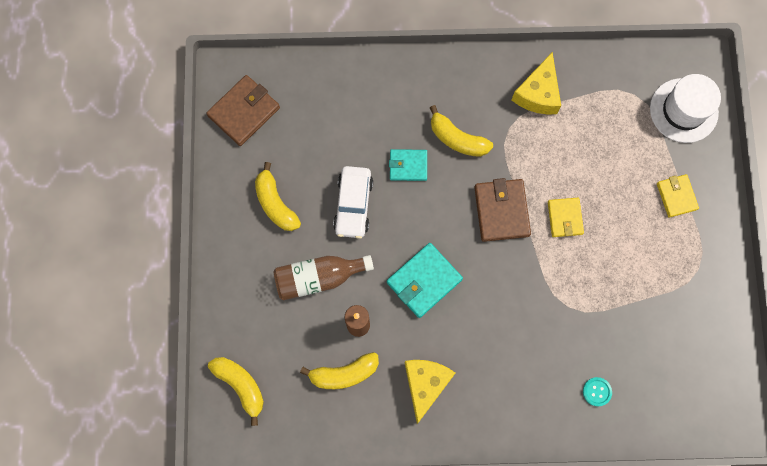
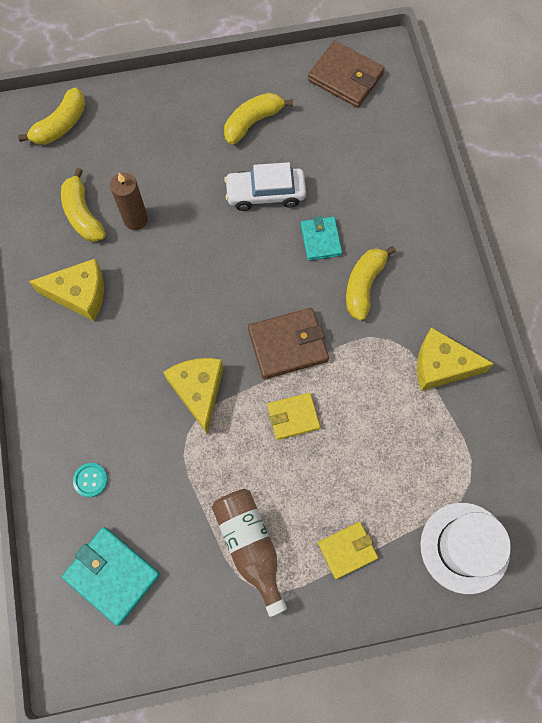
camera: 80 degrees right, 5 degrees down
(318, 278) = (180, 174): brown bottle -> brown bottle (250, 546)
(424, 281) = (193, 276): turquoise wallet -> turquoise wallet (112, 575)
(532, 291) = (198, 391): none -> yellow cheese

